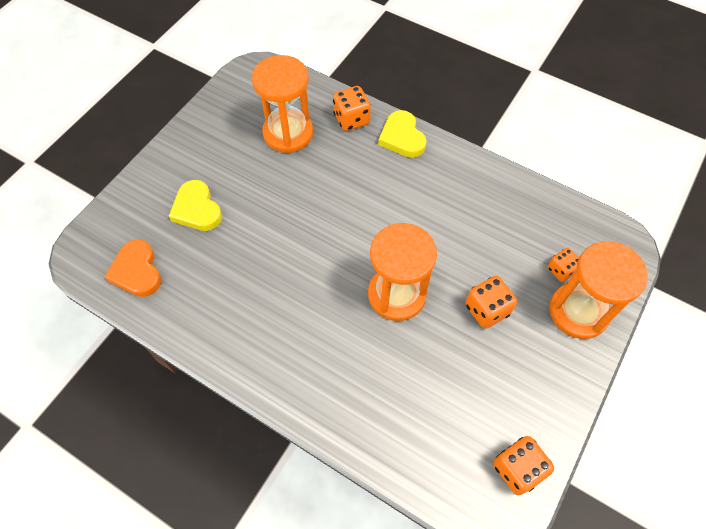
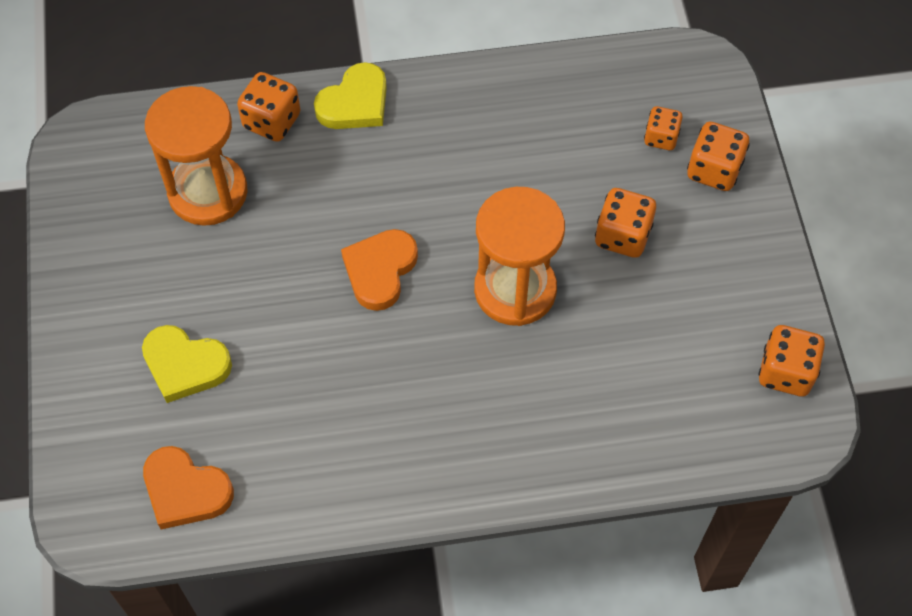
camera: 40 degrees left, 0 degrees up
(334, 231) = (380, 270): none -> orange heart
(402, 137) = (355, 103): yellow heart -> yellow heart turned 75 degrees counterclockwise
(578, 312) = (714, 170): orange hourglass -> orange dice

